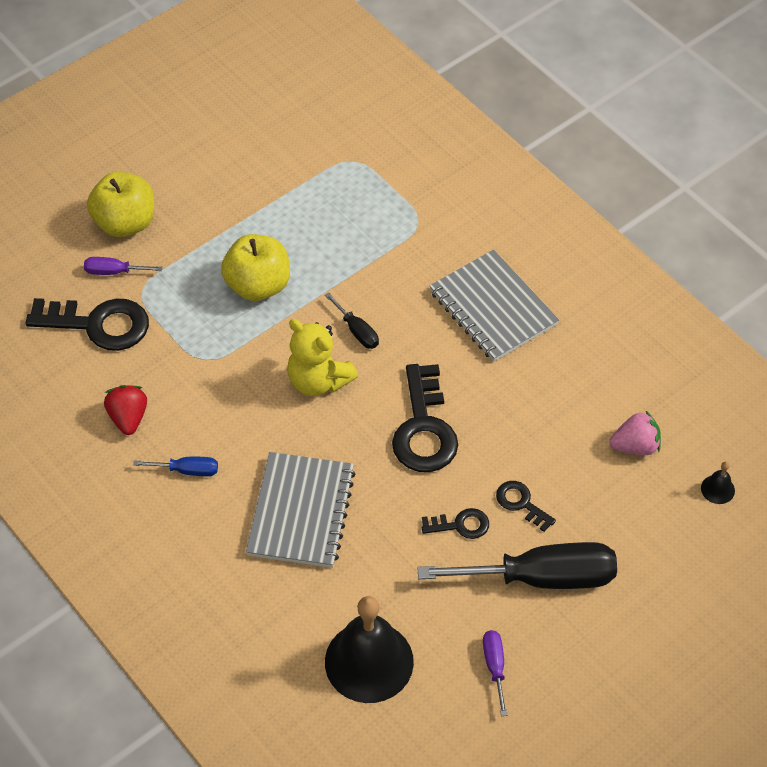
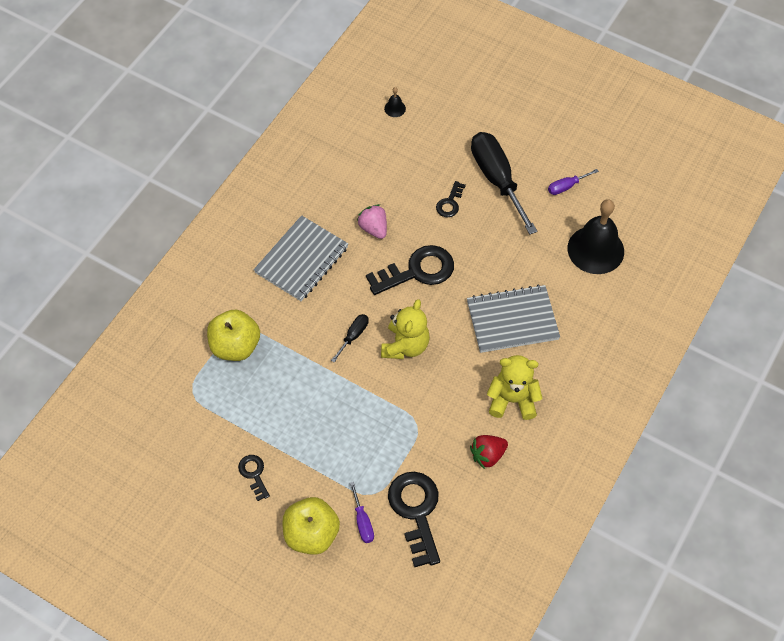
camera: 110 degrees left, 5 degrees up
(187, 470) = (512, 400): blue screwdriver -> yellow teddy bear
(258, 285) = (337, 414): yellow apple -> yellow apple (235, 346)
(460, 525) = (480, 230): black key -> black key (254, 474)
(635, 446) = (381, 155): pink strawberry -> pink strawberry (373, 228)

